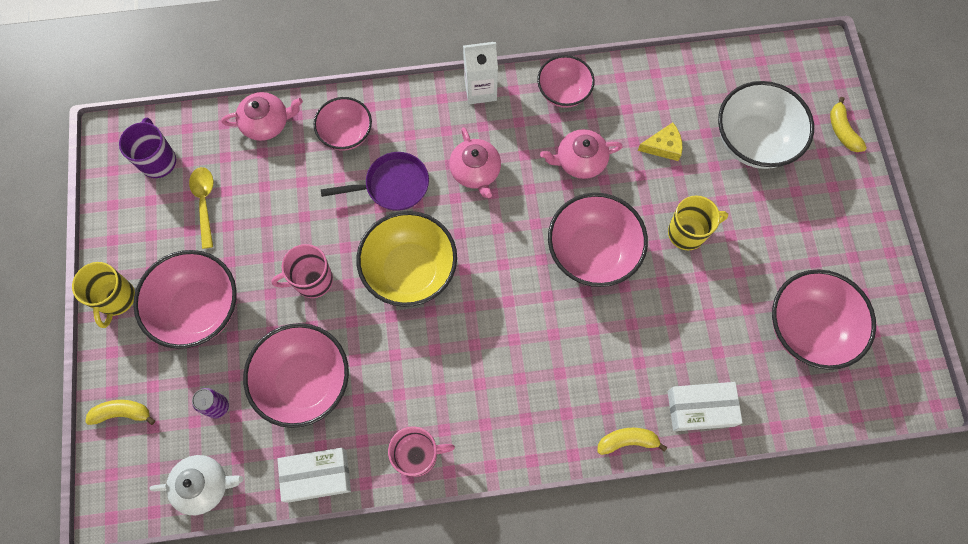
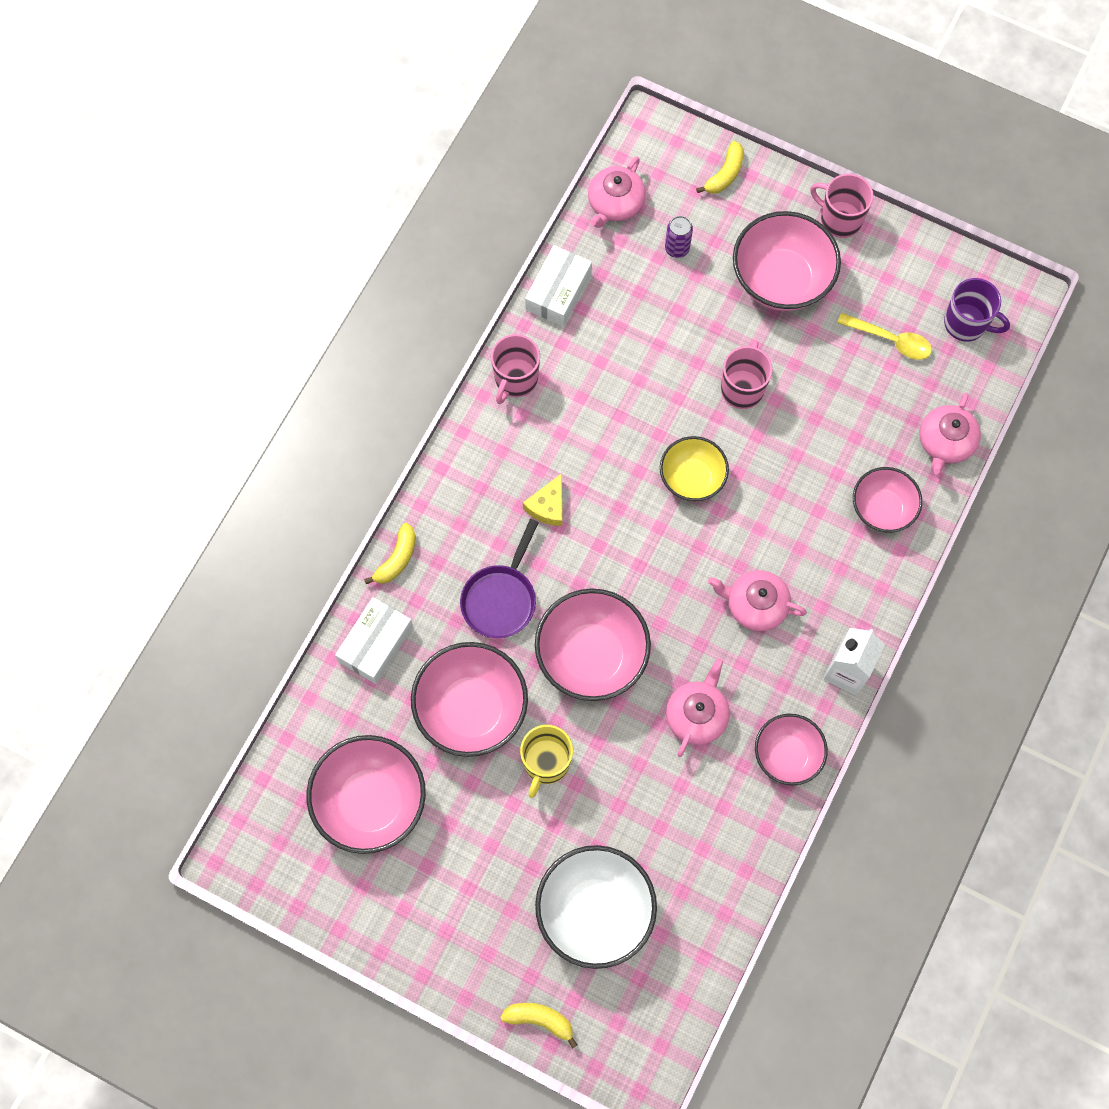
camera: 125 degrees right, 0 degrees up
(116, 299) = (839, 219): yellow mug -> pink mug
(203, 485) = (615, 203): white teapot -> pink teapot
(305, 382) = (648, 328): pink bowl -> pink bowl (471, 709)
(392, 185) = (793, 517): purple pan -> purple pan (501, 599)
(410, 270) = (692, 478): yellow bowl -> yellow bowl, size x0.62
(663, 146) = (654, 812): yellow cheese -> yellow cheese (548, 506)

